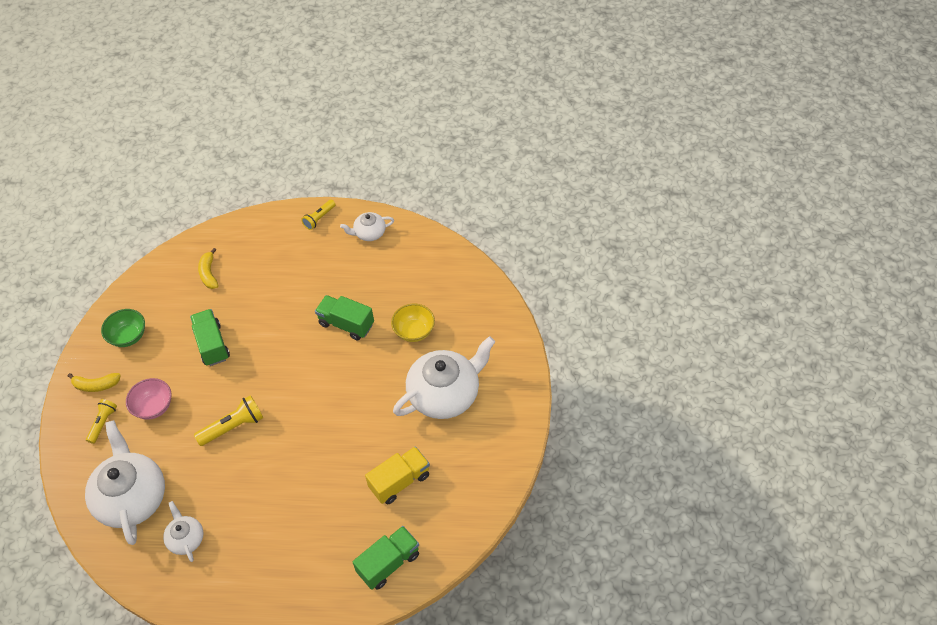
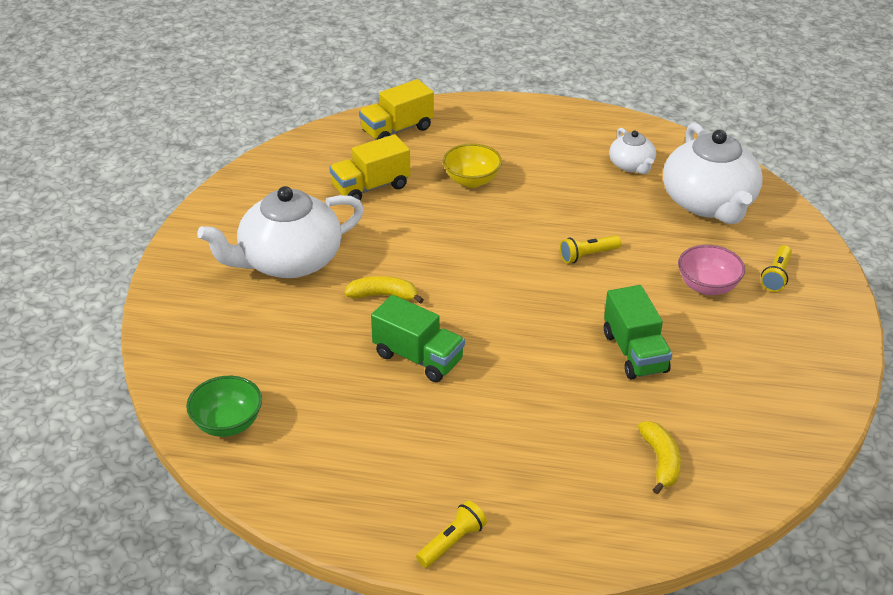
camera: 175 degrees left, 15 degrees down
(96, 385) = (805, 319): yellow banana -> yellow banana (383, 295)
(128, 336) = (778, 378): green bowl -> green bowl (228, 423)
(233, 426) = (588, 255): yellow flashlight -> yellow flashlight, size x0.65
(369, 233) = (356, 501): white teapot -> none
(388, 563) = (397, 130): green truck -> yellow truck
(414, 331) = (312, 337): yellow bowl -> yellow bowl (471, 180)

